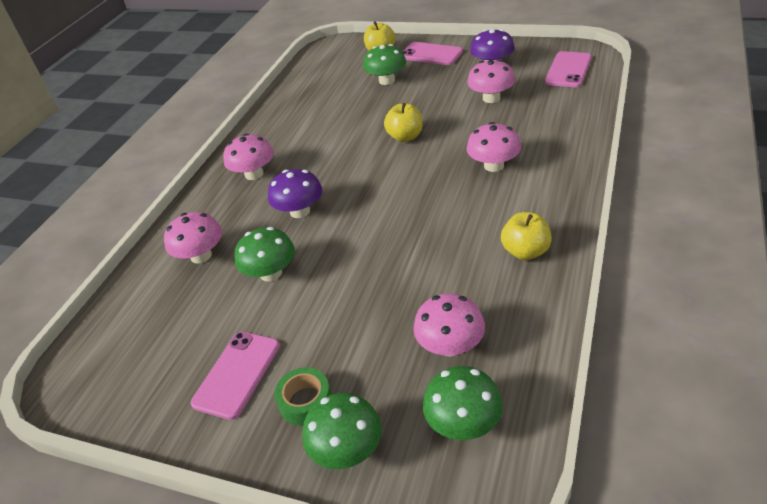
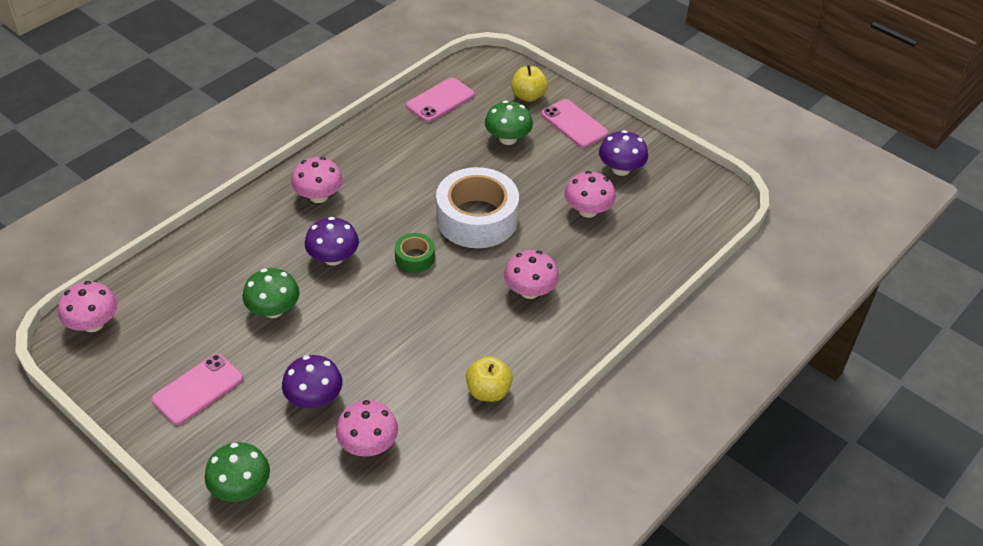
camera: 15 degrees right, 5 degrees up
(201, 256) = (228, 264): pink mushroom -> pink mushroom (93, 324)
(306, 402) = (234, 437): green tape -> green tape (415, 258)
(365, 329) = (314, 398): none -> purple mushroom
(405, 137) = (477, 218): yellow apple -> white tape
(463, 423) = (334, 509): green mushroom -> none
(568, 70) = (688, 211): pink phone -> pink phone (440, 100)

